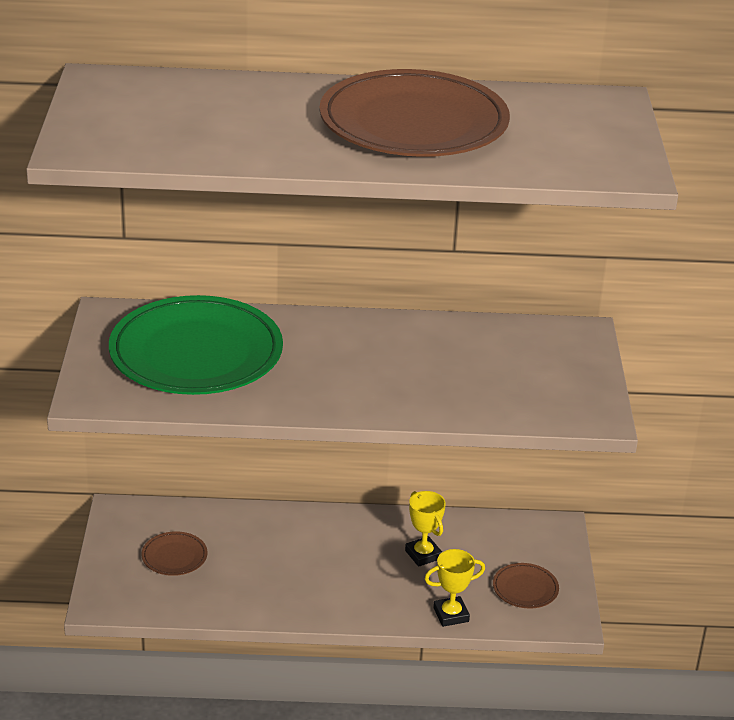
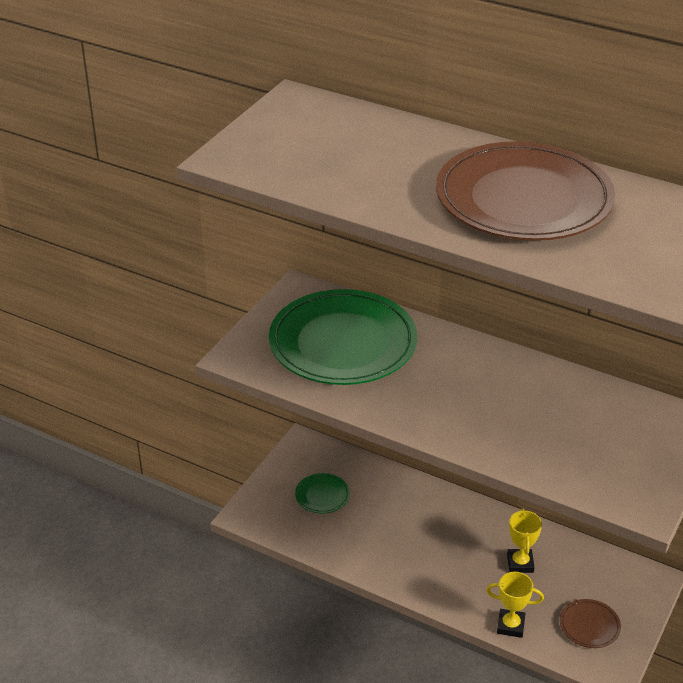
camera: 30 degrees right, 5 degrees up
(174, 556) = (322, 495): brown plate -> green plate

